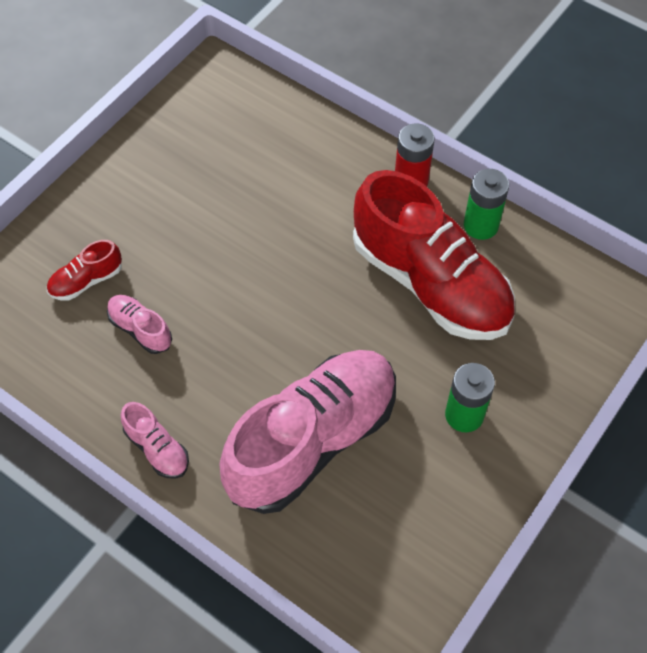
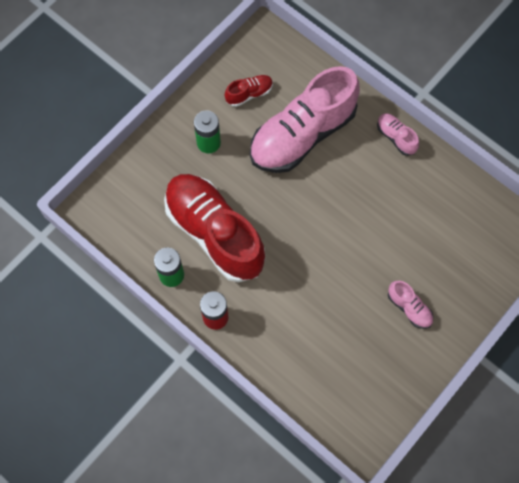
camera: 175 degrees left, 10 degrees up
(86, 281) = (449, 254): red shoe -> red shoe (249, 94)
(140, 329) = (410, 215): pink shoe -> pink shoe (409, 308)

